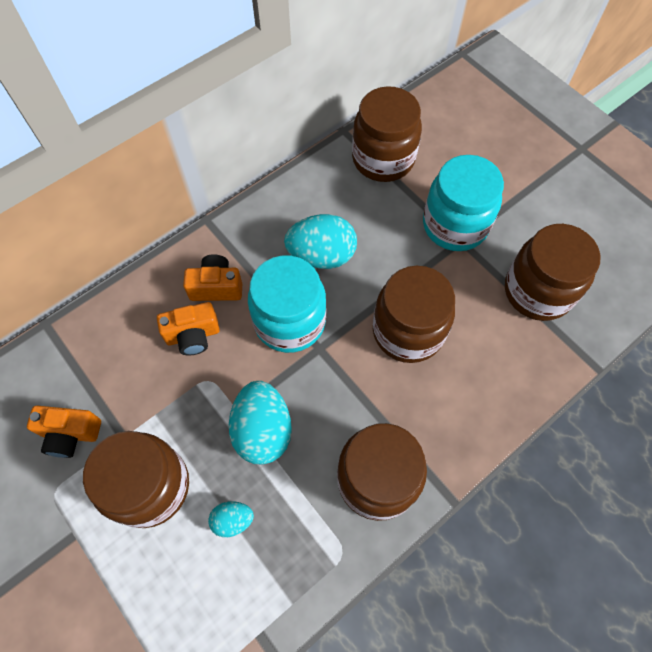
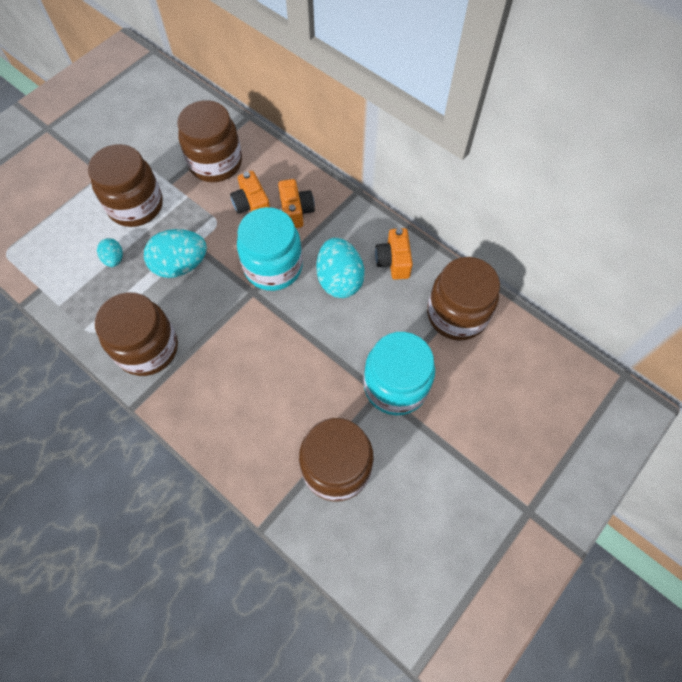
camera: 80 degrees right, 0 degrees up
(70, 434) = (169, 152): orange camera -> orange camera (393, 261)
(408, 331) = (277, 356): brown jar -> brown jar (215, 163)

